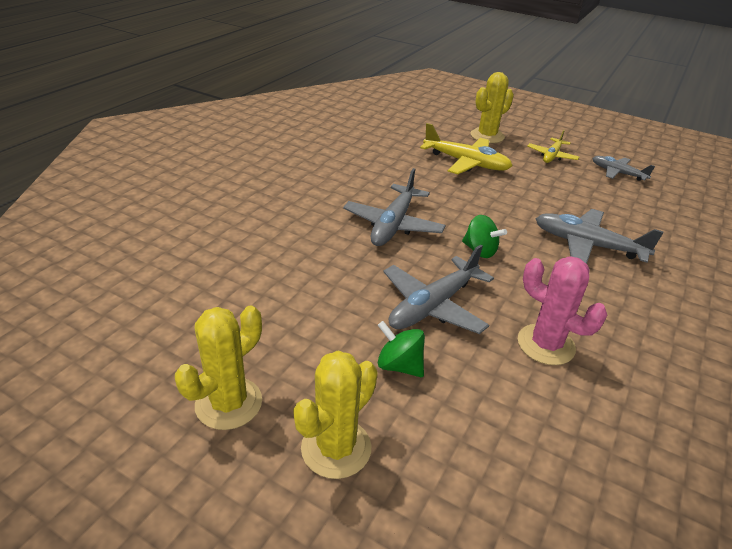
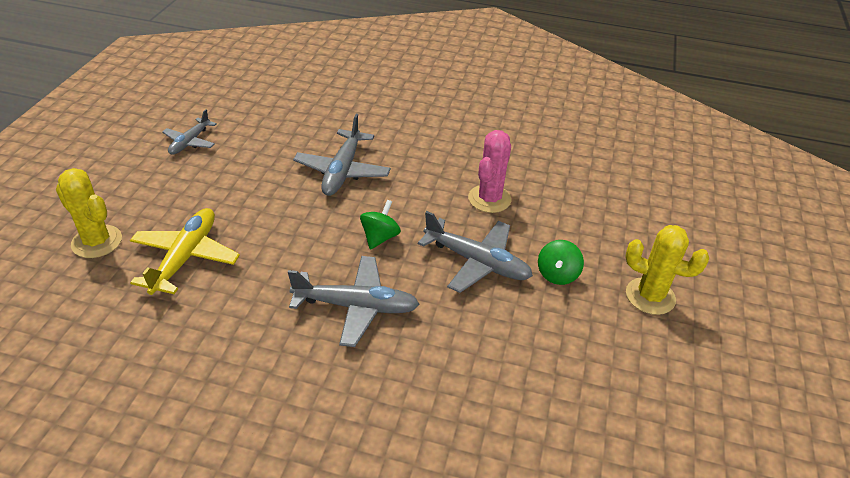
camera: 105 degrees left, 5 degrees up
(228, 403) = (657, 368): yellow cactus -> none
(552, 156) = (153, 186): yellow plane -> none

